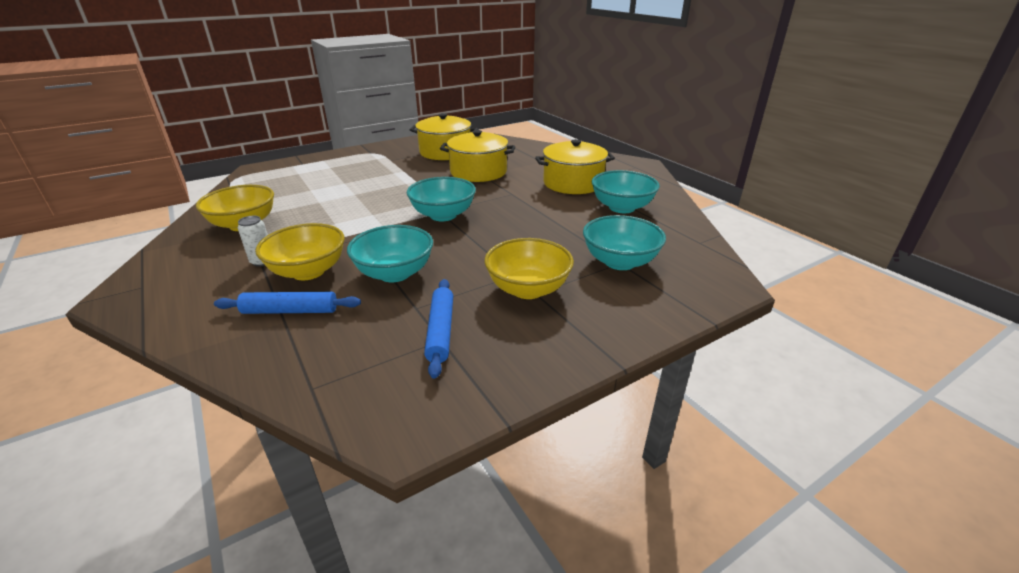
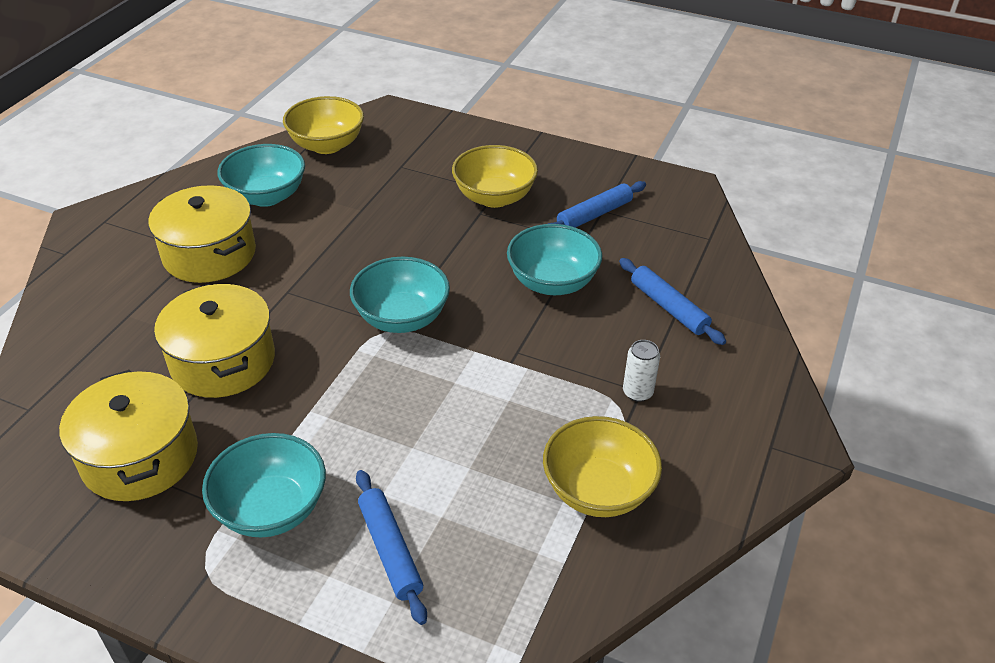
camera: 125 degrees left, 10 degrees up
(308, 271) = (612, 342): yellow bowl -> yellow bowl (327, 145)
(317, 178) = (390, 550): none -> blue rolling pin
(619, 262) = (399, 166): turquoise bowl -> turquoise bowl (271, 509)

